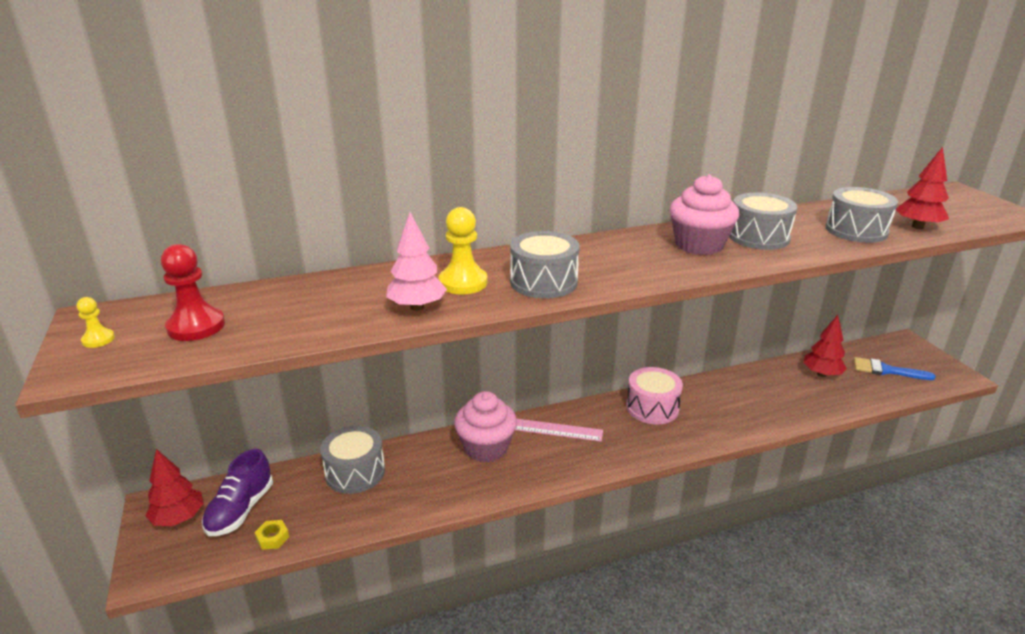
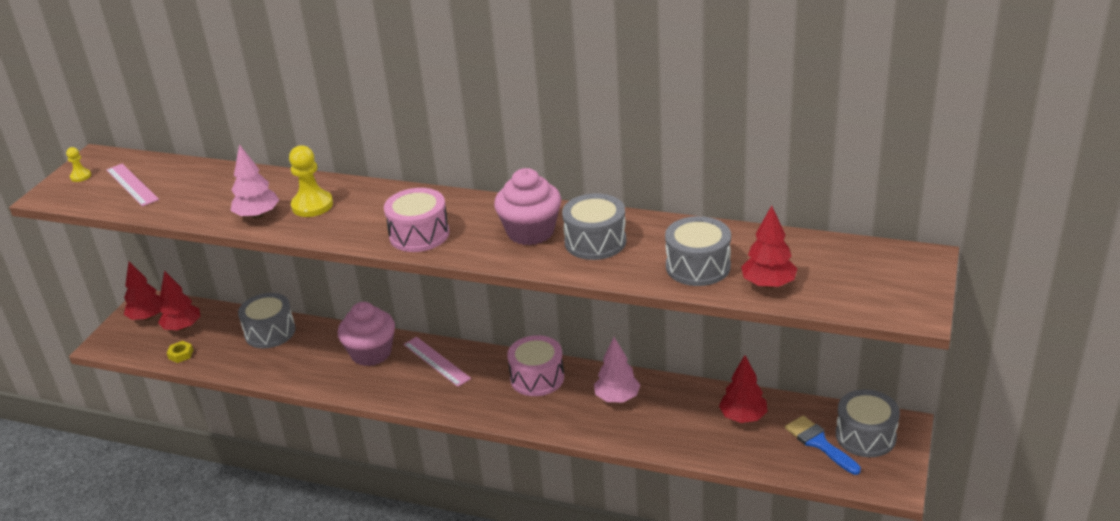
camera: 40 degrees right, 5 degrees up
(196, 326) = (132, 184): red pawn -> pink ruler
(240, 510) = (182, 327): purple shoe -> red tree
(543, 282) = (361, 224): grey drum -> grey drum (865, 436)
(612, 273) = (419, 234): none -> pink drum
(728, 396) = (617, 398): none -> pink tree

